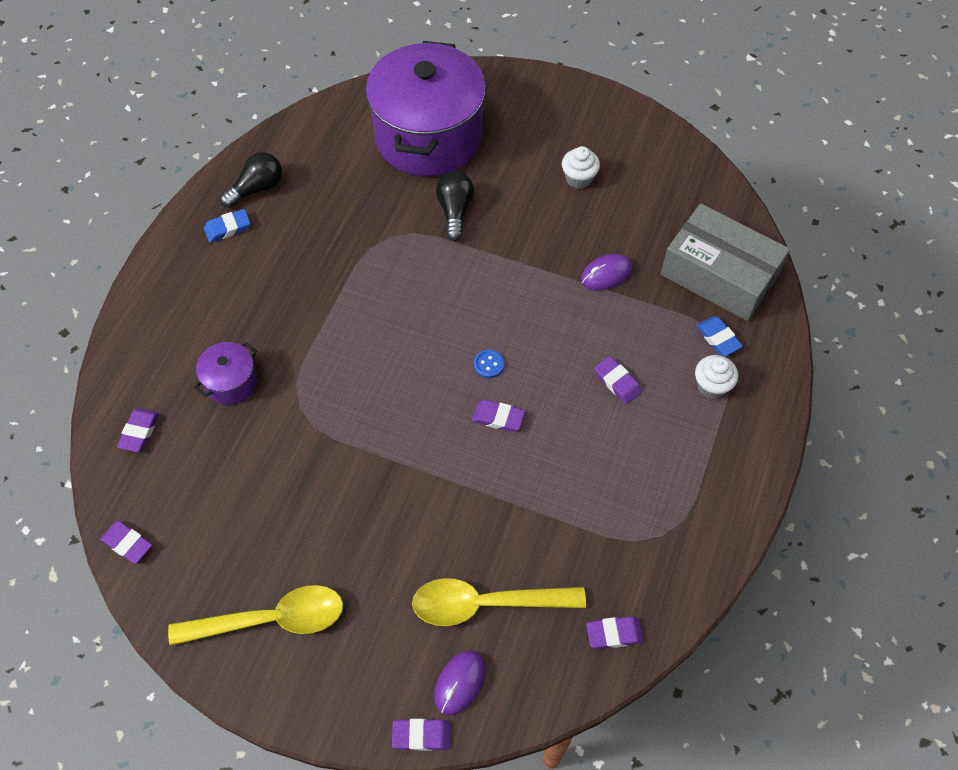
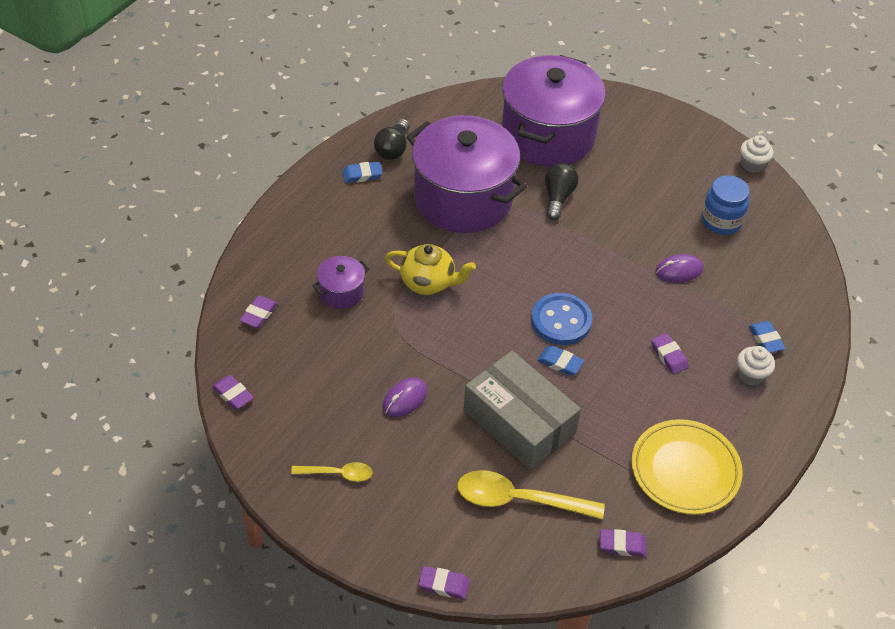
camera: 10 degrees right, 10 degrees down
(257, 188) = (393, 149): black light bulb -> black light bulb turned 135 degrees clockwise
(270, 619) = (337, 474): yellow spoon -> yellow spoon, size x0.55
(329, 349) = (428, 283): none -> yellow teapot
(348, 234) = (463, 198): none -> purple pot
(460, 683) = (484, 553): purple mouse -> purple mouse (404, 399)
(489, 364) = (561, 321): blue button -> blue button, size x2.25
(498, 418) = (560, 363): purple eraser -> blue eraser
(579, 178) = (672, 192): white cupcake -> white cupcake (752, 165)
(639, 203) = (721, 221): none -> blue jar
(664, 522) = (685, 470): none -> yellow plate
(719, 274) = (779, 290): grey box -> grey box (519, 421)

